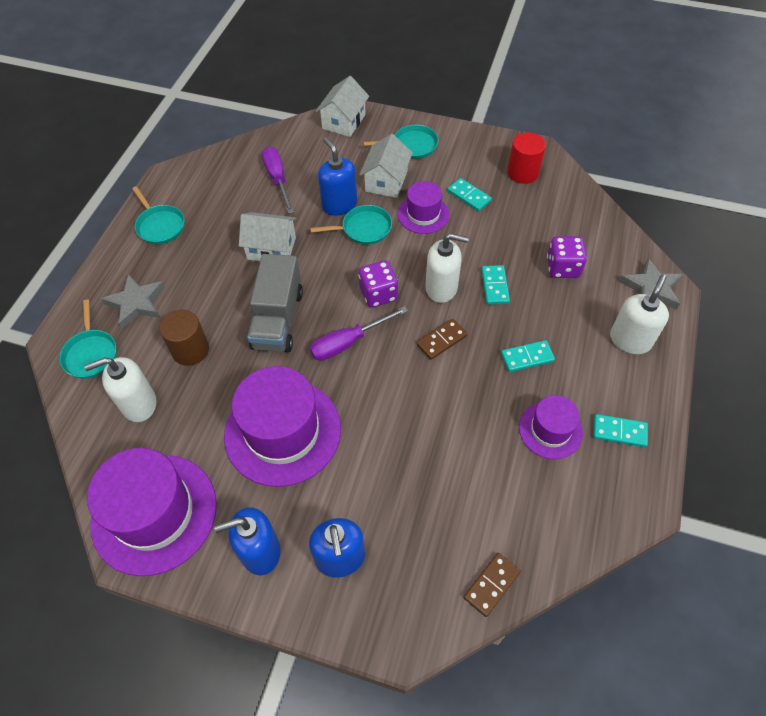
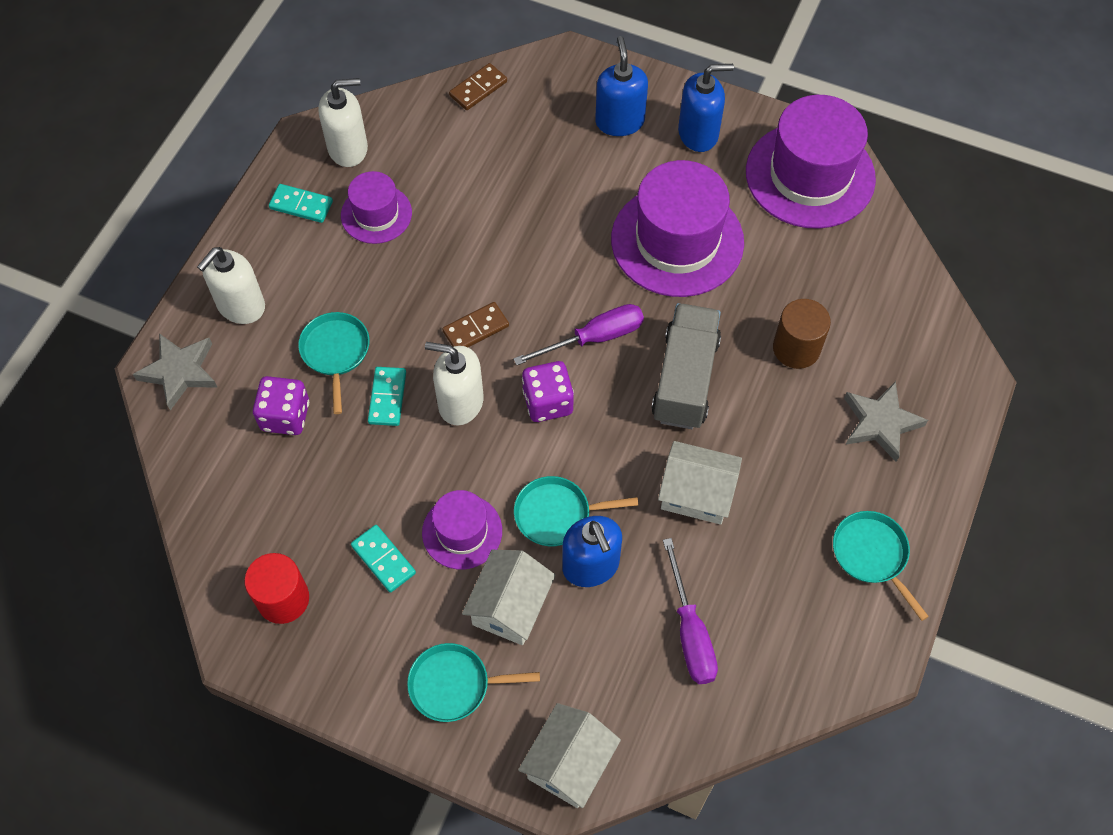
camera: 175 degrees left, 5 degrees up
(91, 353) = (924, 356): turquoise pan -> turquoise pan (335, 352)
(139, 404) = (849, 287): white soap dispenser -> white soap dispenser (348, 148)
(527, 357) = (375, 297): turquoise domino -> none

